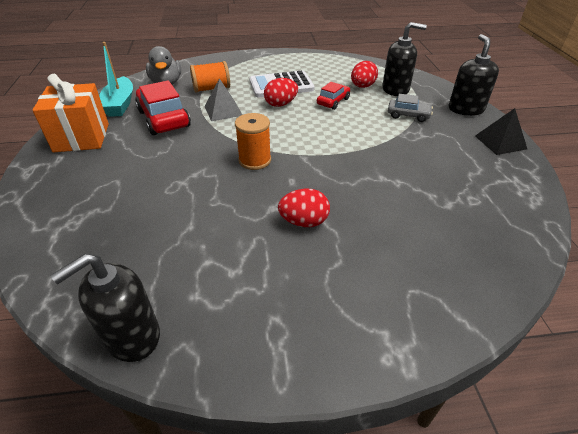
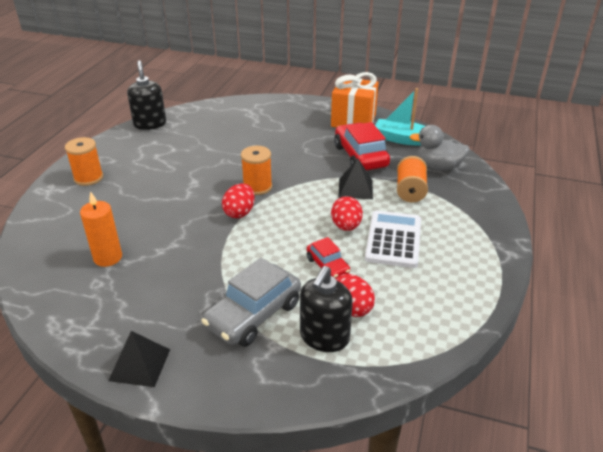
camera: 115 degrees right, 5 degrees down
(164, 119) = (360, 156): red car -> red car turned 105 degrees counterclockwise
(223, 110) = (355, 188): grey pyramid -> black pyramid
(304, 222) = (167, 189): red egg -> red egg (239, 212)
(335, 319) = (88, 178): none -> orange spool
(408, 115) = (253, 314): grey car -> grey car, size x1.81
(441, 210) = (108, 257): none -> orange candle
(465, 109) = (226, 382): black soap dispenser -> none

